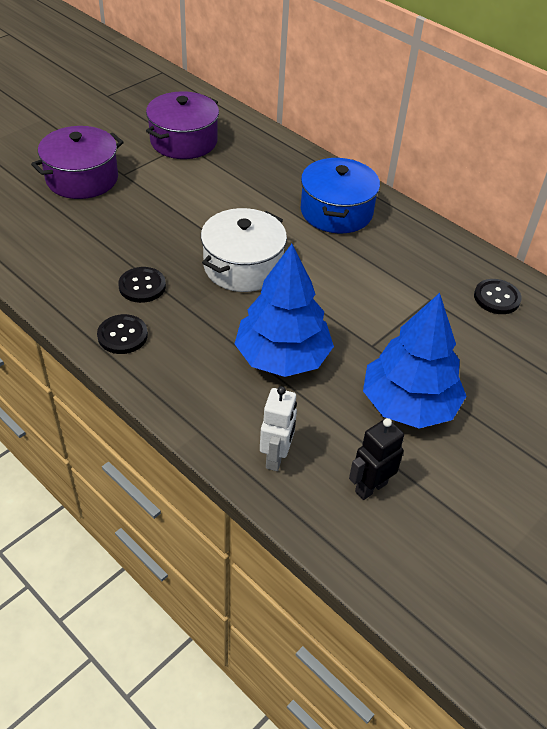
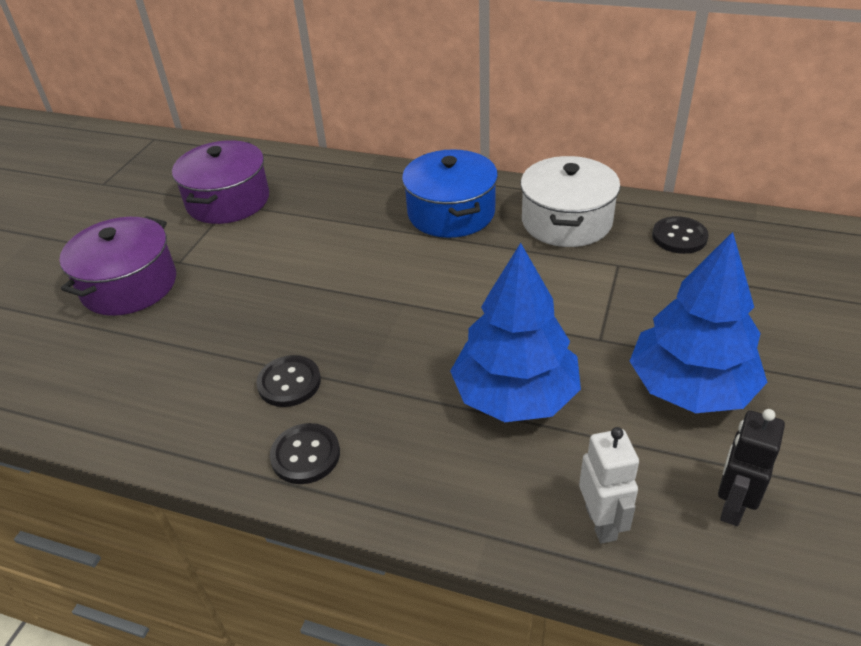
camera: 20 degrees left, 5 degrees down
(243, 266) = (393, 310): white pot -> white pot (566, 221)

